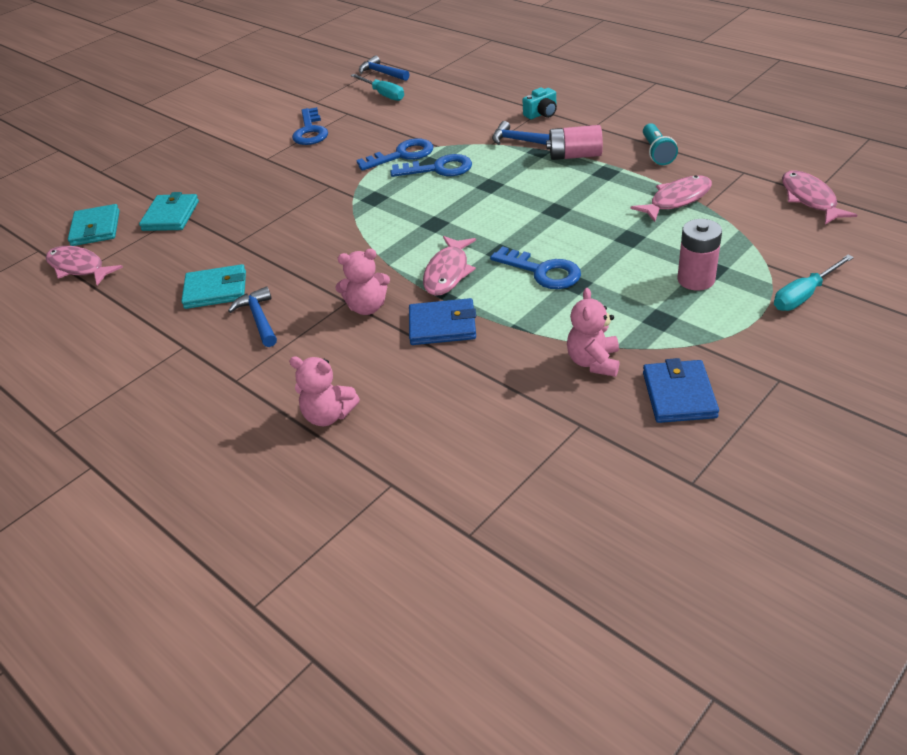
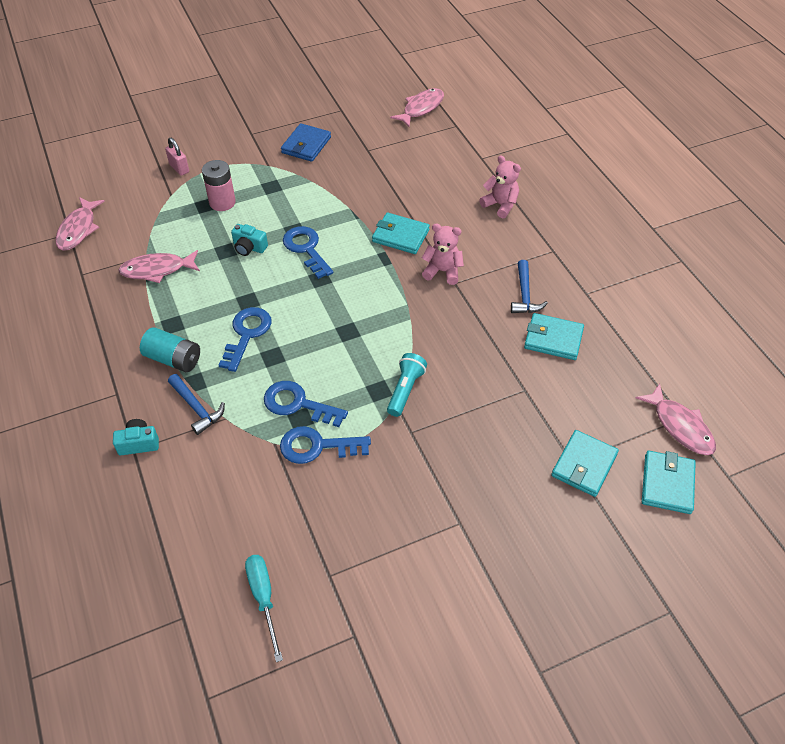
camera: 160 degrees left, 10 degrees up
(310, 131) = (389, 556): blue key -> blue key (247, 334)
(382, 73) = (231, 667): blue hammer -> none
(442, 325) = (400, 236): blue wallet -> turquoise wallet
(448, 272) = (369, 277): pink fish -> pink fish (421, 108)
(575, 156) = (173, 359): pink battery -> turquoise battery
(593, 362) = (331, 177): pink teddy bear -> none
(607, 250) = (249, 247): none -> turquoise camera
(657, 153) = (110, 328): turquoise flashlight -> turquoise flashlight (405, 390)
(804, 295) = (179, 168): turquoise screwdriver -> pink padlock

